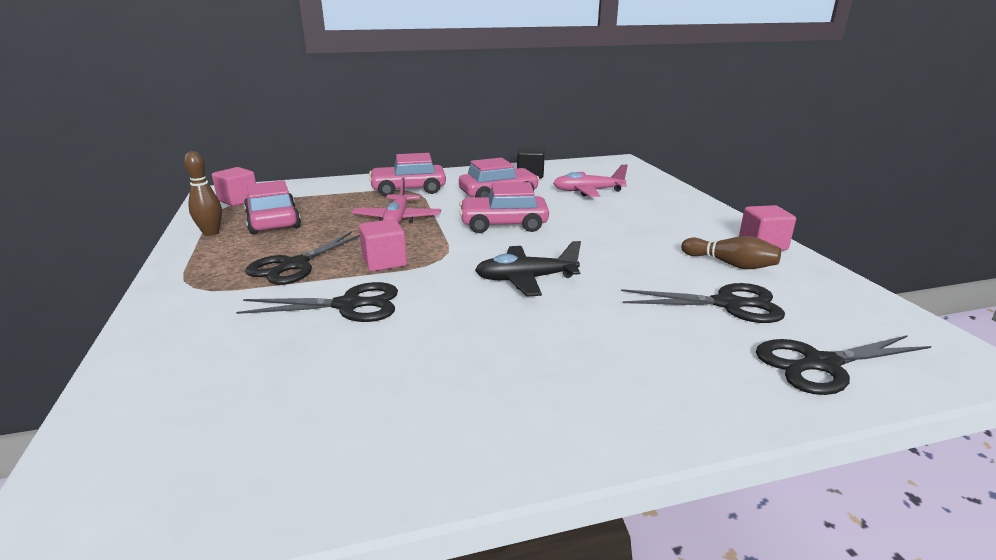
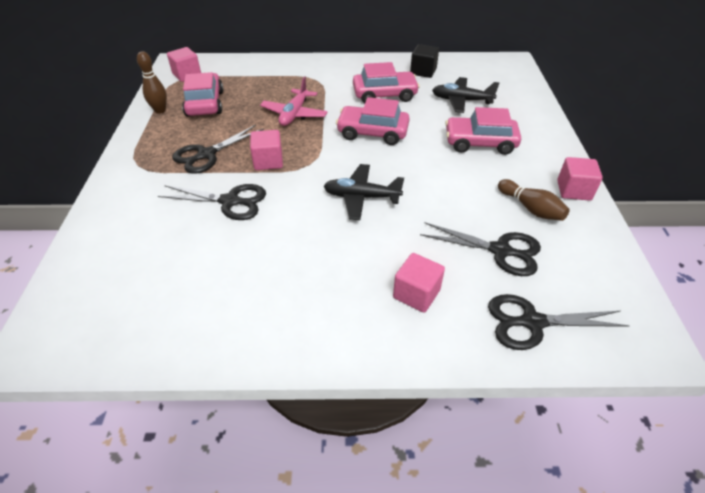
camera: 15 degrees right, 20 degrees up
(408, 189) = (316, 78): pink car -> pink car (480, 143)
(587, 191) = (461, 100): pink plane -> black plane
(659, 360) = (416, 294): none -> pink cube

